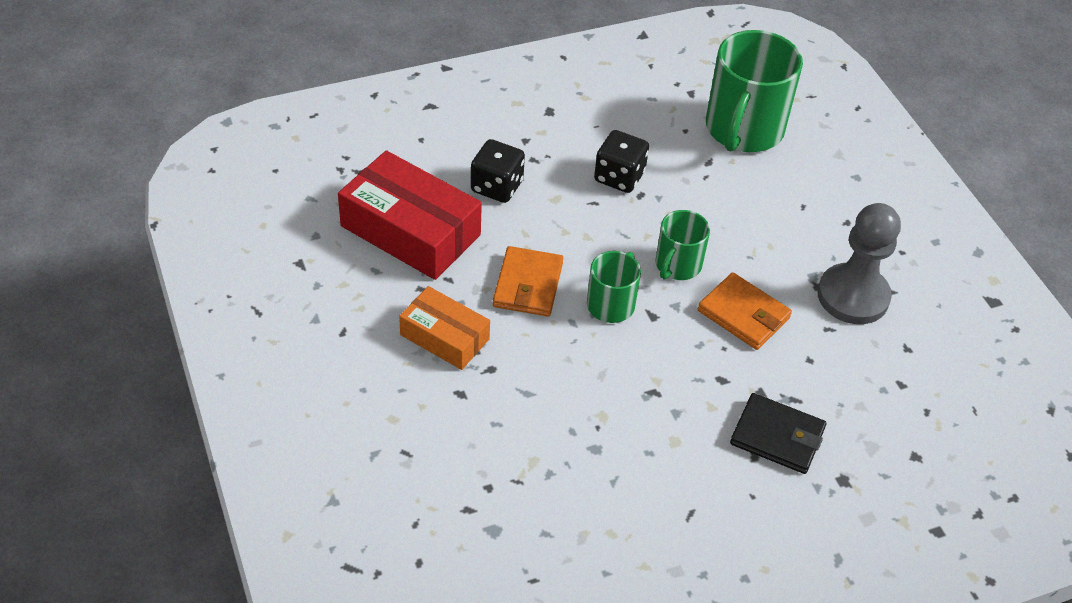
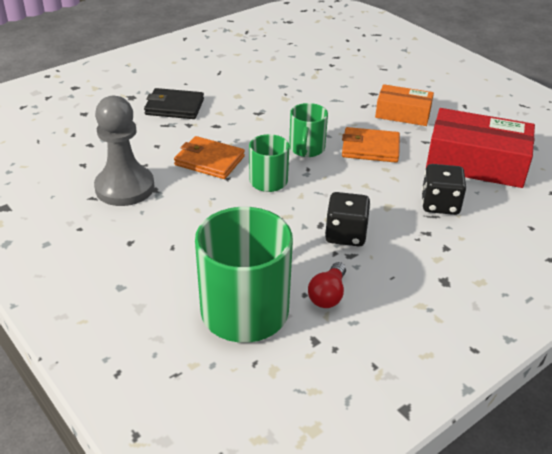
camera: 165 degrees right, 10 degrees down
(528, 285) = (370, 148): orange wallet -> orange wallet turned 75 degrees counterclockwise
(664, 124) = (328, 295): none -> red light bulb

